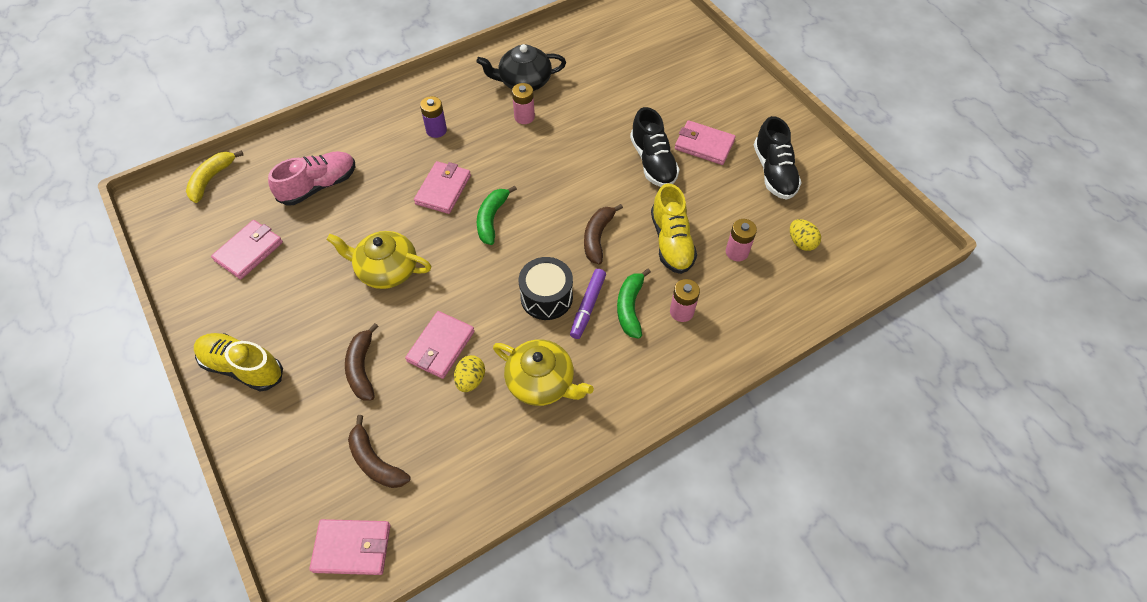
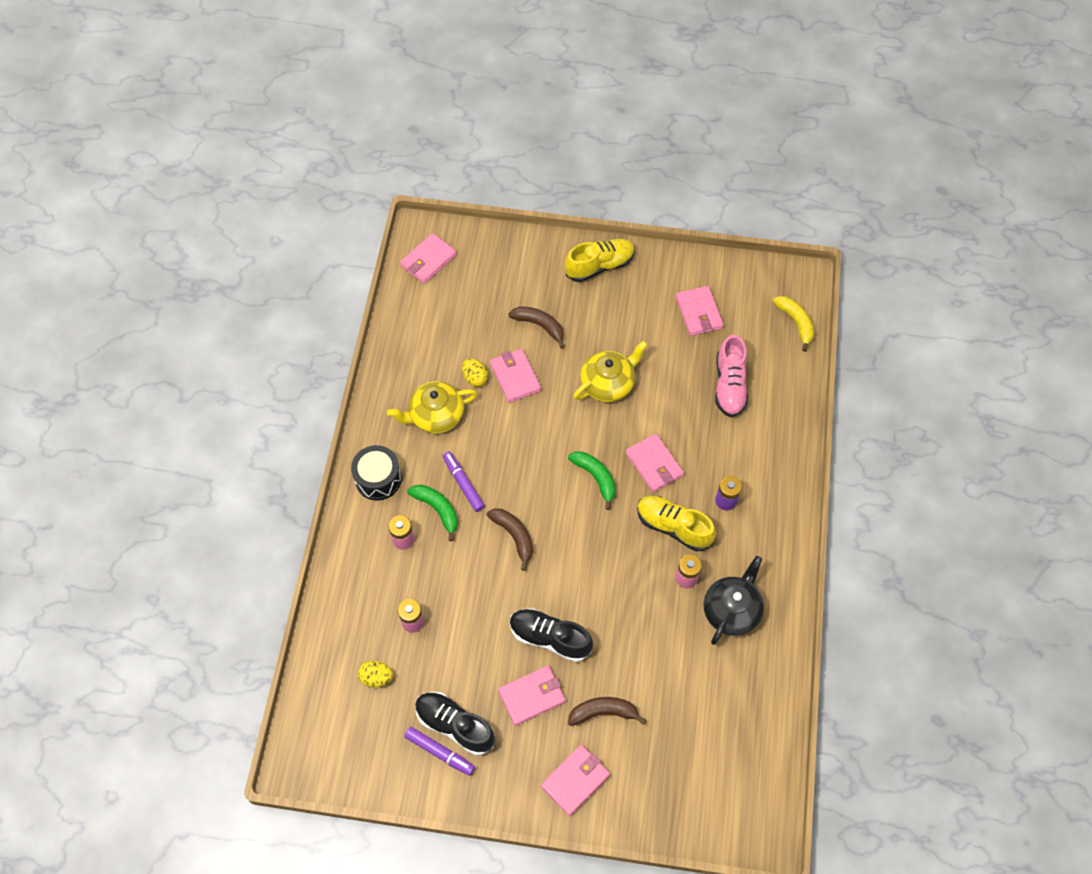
camera: 130 degrees right, 5 degrees up
(375, 461) = (469, 298): brown banana -> brown banana (603, 712)
(546, 297) = (495, 464): black drum -> black drum (378, 479)
(671, 242) = (463, 583): yellow shoe -> yellow shoe (673, 527)
(728, 90) = (575, 780): none -> pink wallet
(800, 168) = (439, 752): none -> purple marker

